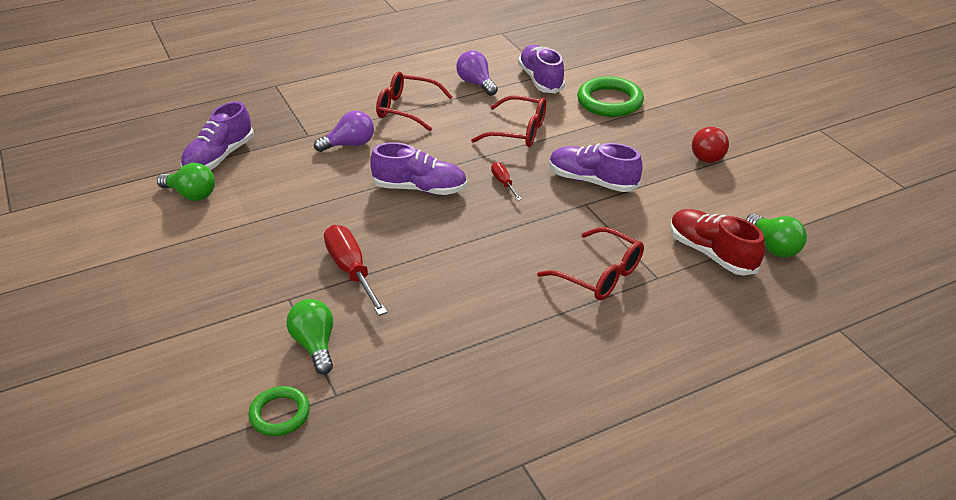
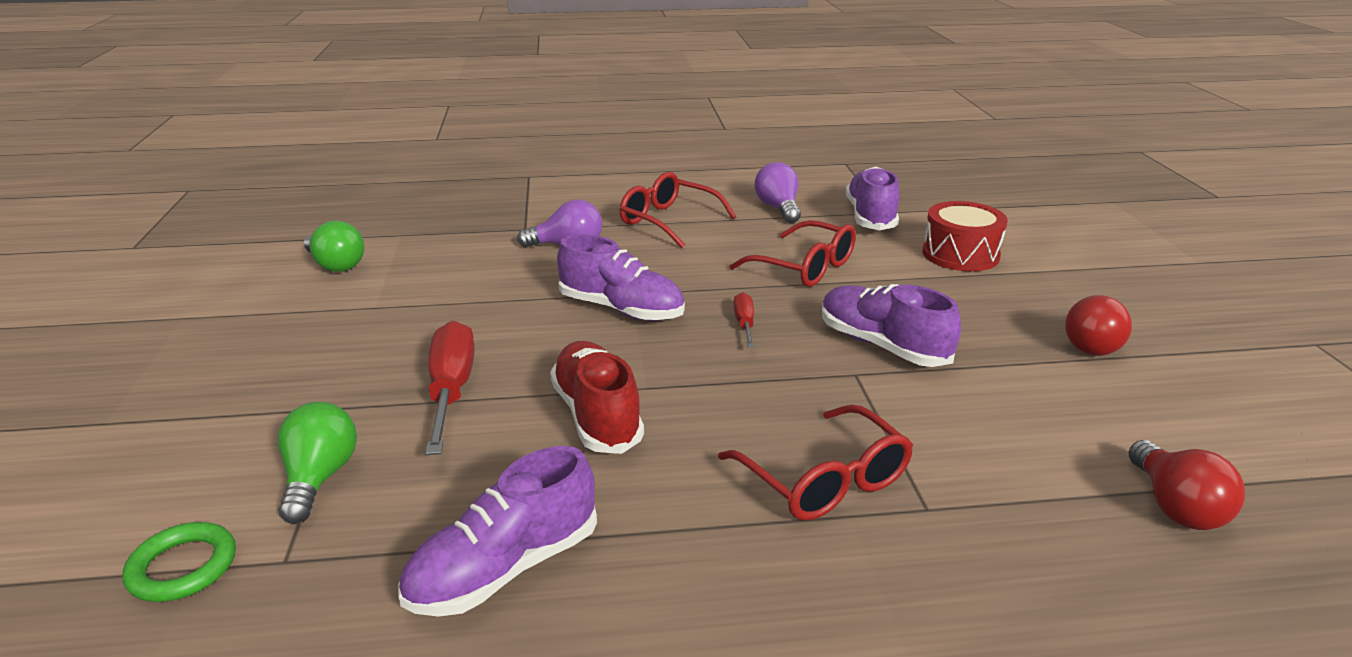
camera: 20 degrees right, 10 degrees down
(219, 157) = (403, 234): purple shoe -> purple shoe (504, 569)
(609, 101) = (960, 254): green ring -> red drum
(711, 253) = (1045, 491): red shoe -> red shoe (597, 416)
(773, 247) = (1175, 507): green light bulb -> red light bulb

